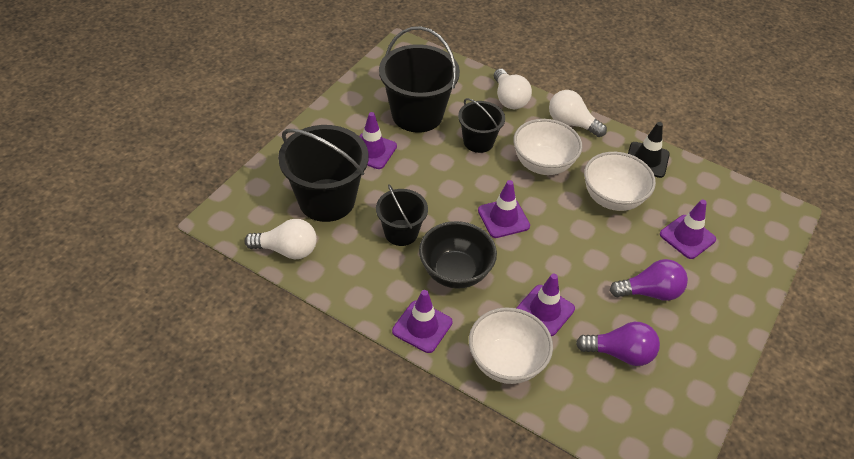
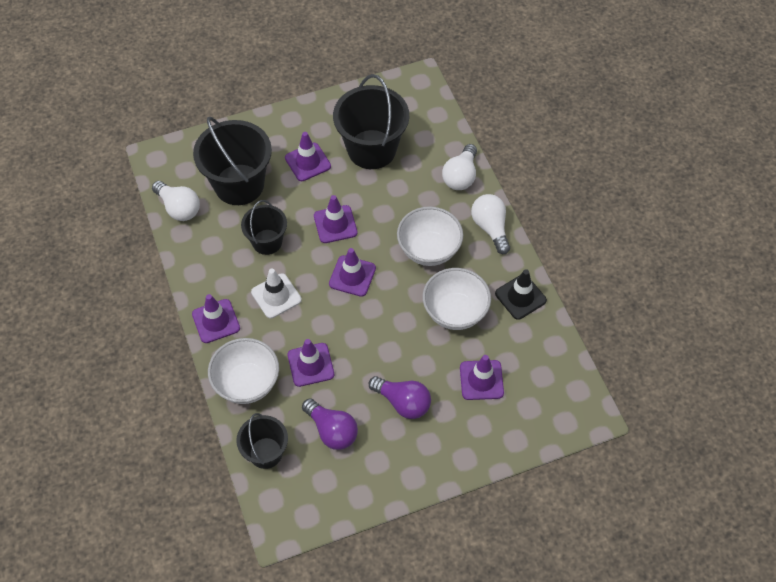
camera: 40 degrees right, 10 degrees up
(446, 186) = (335, 224): none -> purple traffic cone
(455, 272) = (276, 296): black bowl -> white traffic cone
(478, 142) = (397, 200): black bucket -> black bucket (265, 453)

